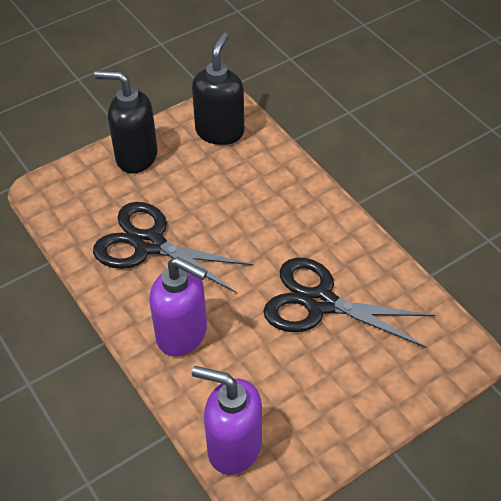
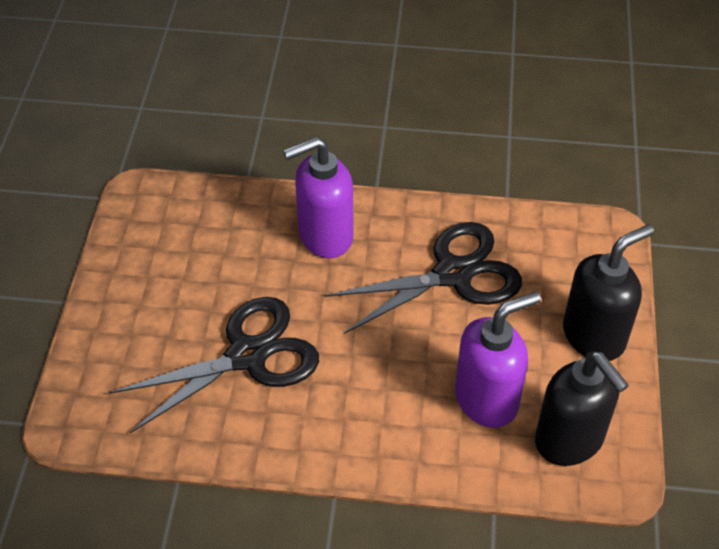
camera: 130 degrees right, 0 degrees up
(233, 447) = (189, 203): purple soap dispenser -> purple soap dispenser (487, 399)

